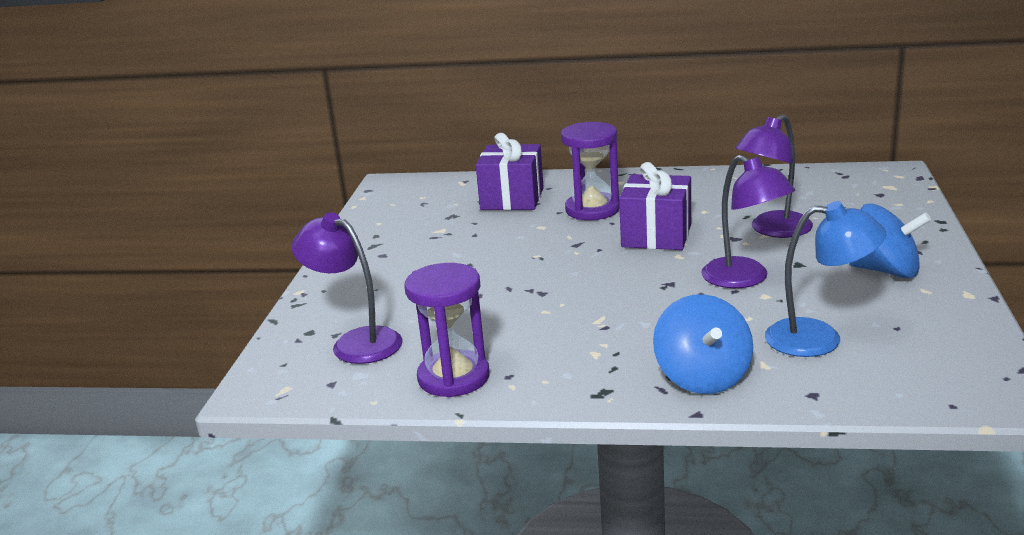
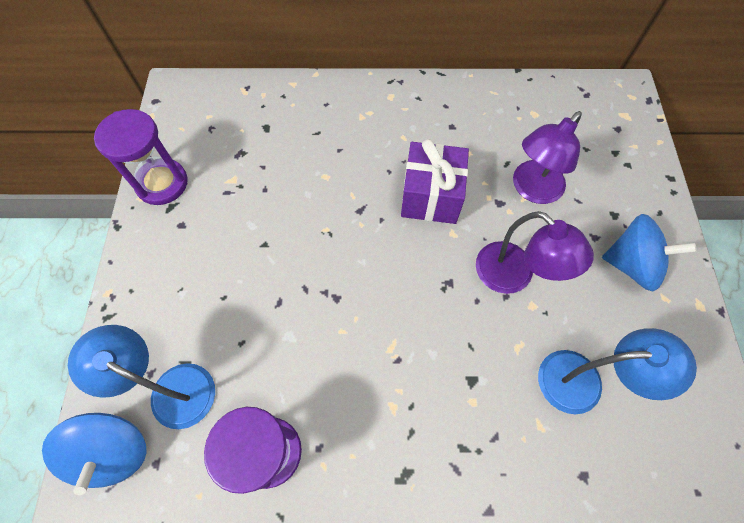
camera: 10 degrees left, 40 degrees up
(356, 342) = (171, 388): purple lamp -> blue lamp
(512, 199) = (294, 124): purple gift -> none
(592, 210) = (369, 147): purple hourglass -> purple hourglass (162, 183)
(703, 377) = (490, 449): blue spinning top -> blue spinning top (114, 452)

